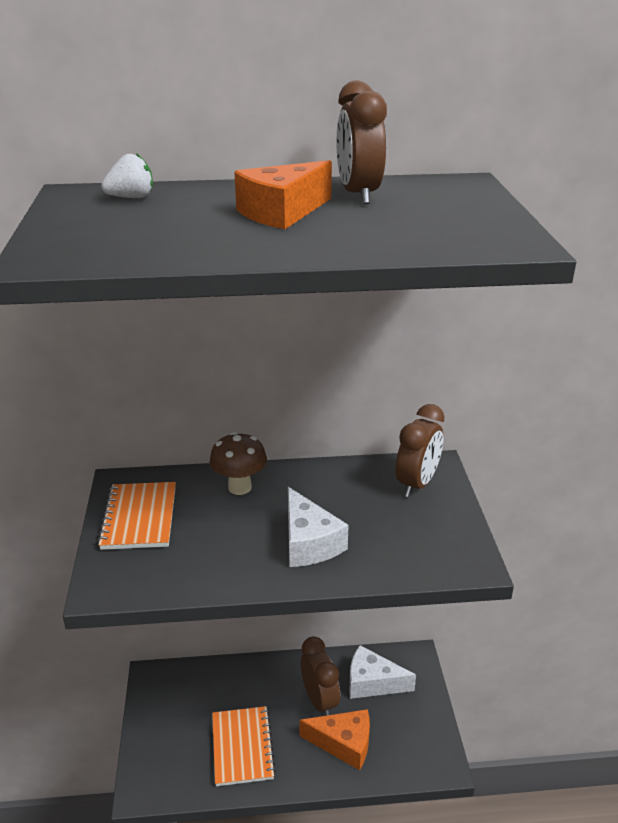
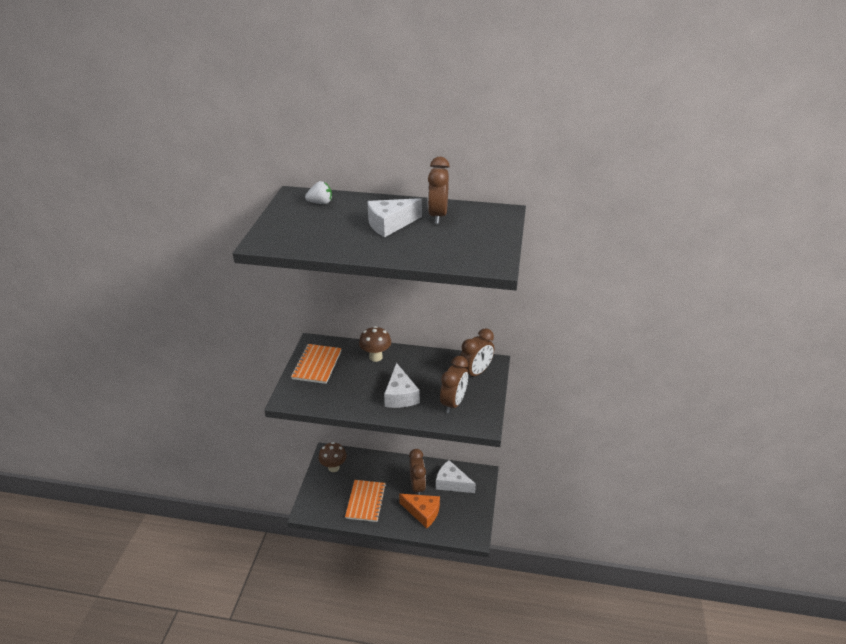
camera: 15 degrees right, 5 degrees up
(169, 699) = (333, 467): none -> brown mushroom
(282, 212) = (390, 224): orange cheese -> white cheese
(405, 539) = (453, 403): none -> brown clock

